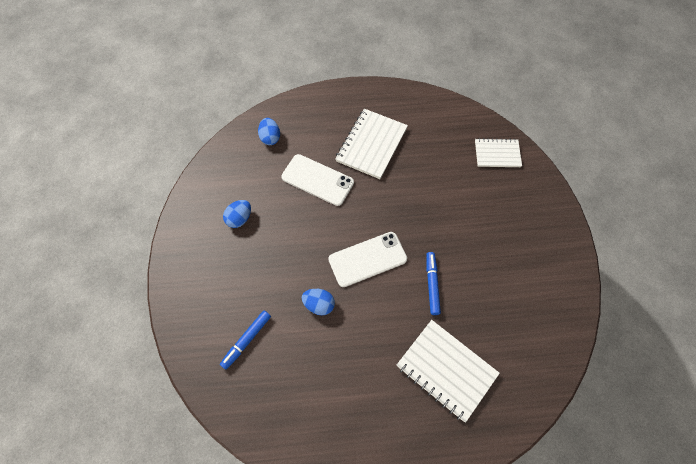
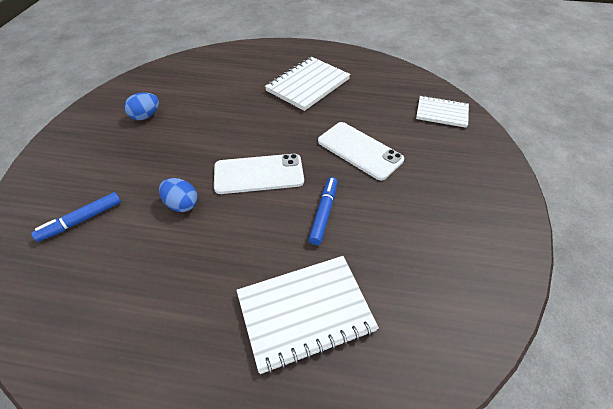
camera: 15 degrees right, 15 degrees down
(270, 138) = (212, 65): blue egg -> none
(317, 180) = (240, 101): white phone -> white phone (359, 150)
(446, 370) = (305, 312): white notebook -> white notebook turned 75 degrees counterclockwise

